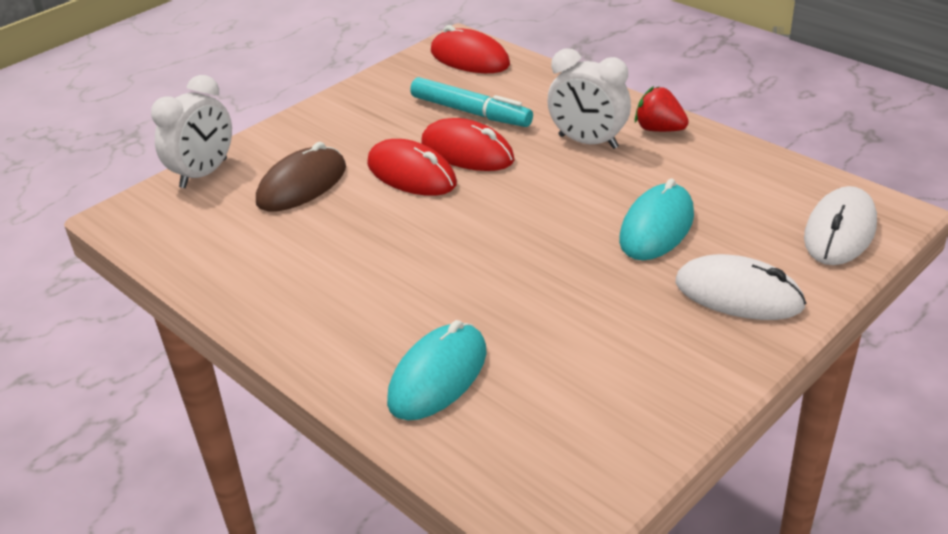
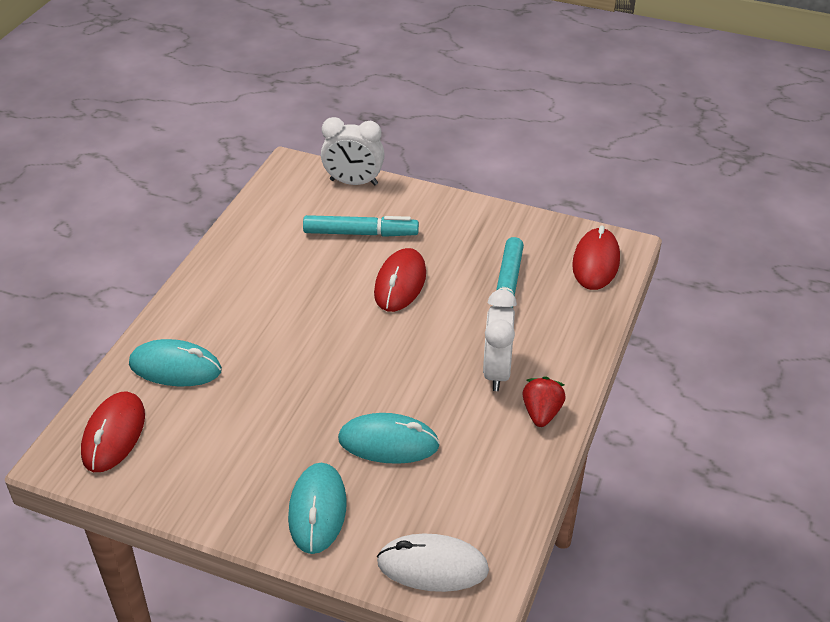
camera: 65 degrees right, 5 degrees up
(302, 185) = (360, 233): brown mouse -> turquoise marker
(467, 152) = (446, 304): red mouse -> red mouse (114, 435)
(738, 294) = (317, 510): white mouse -> turquoise mouse

